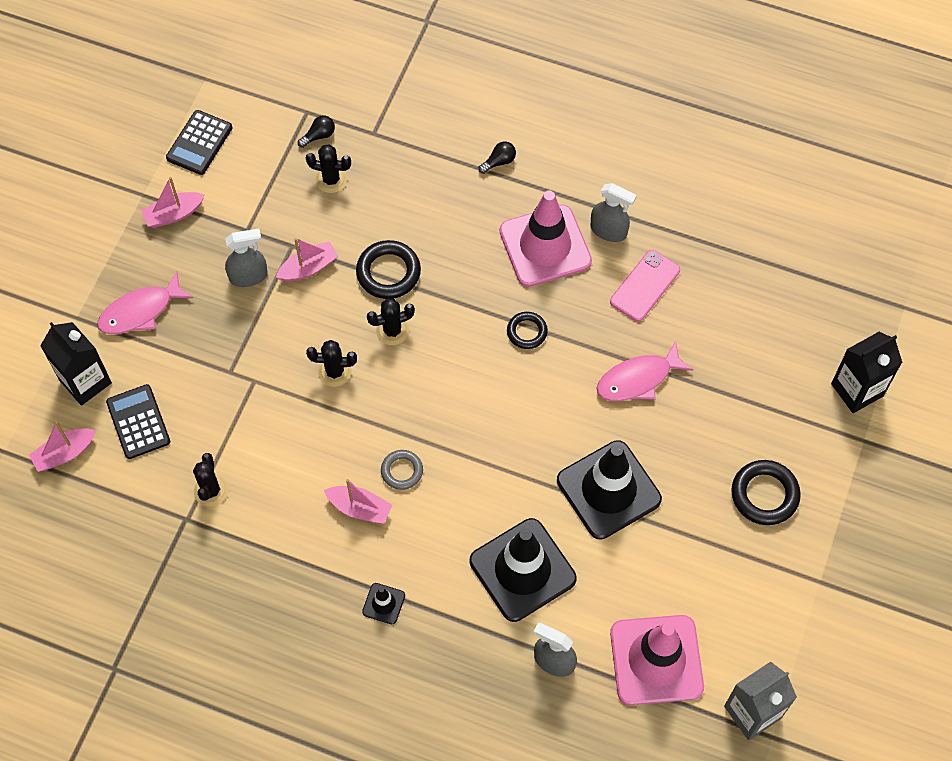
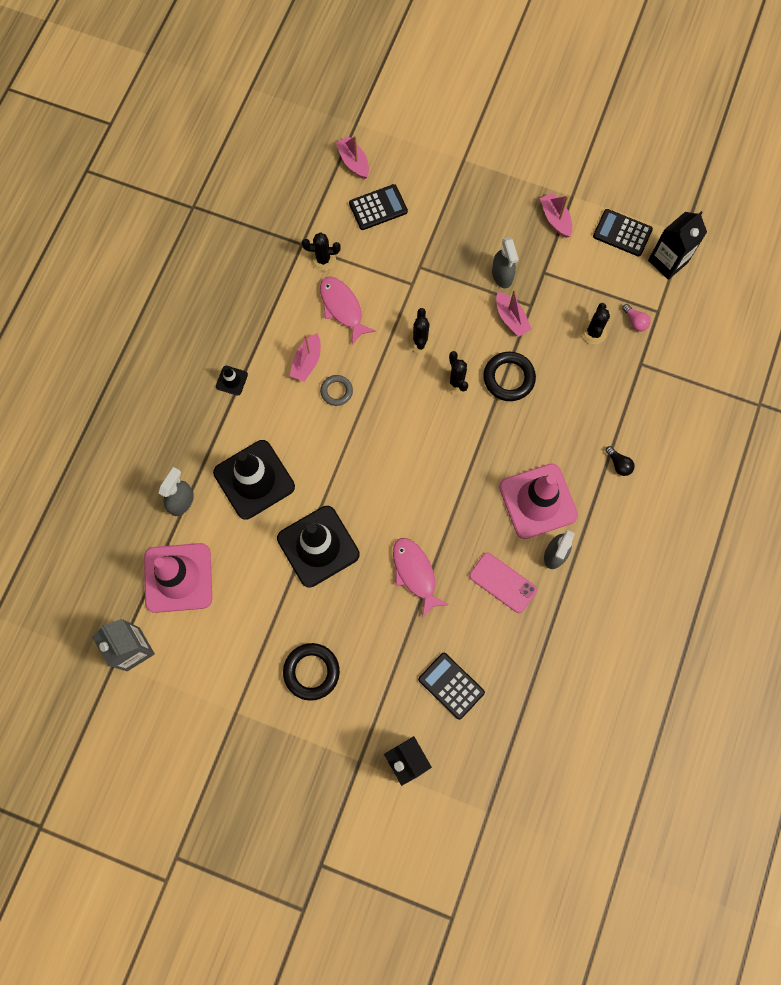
camera: 90 degrees right, 10 degrees up
(85, 381) = (411, 170): black carton -> black carton (668, 261)
(140, 311) = (469, 202): pink fish -> pink fish (342, 308)
(319, 136) = (635, 321): black light bulb -> pink light bulb
(527, 332) = (457, 485): black ring -> none
(769, 342) = (451, 686): none -> black calculator

